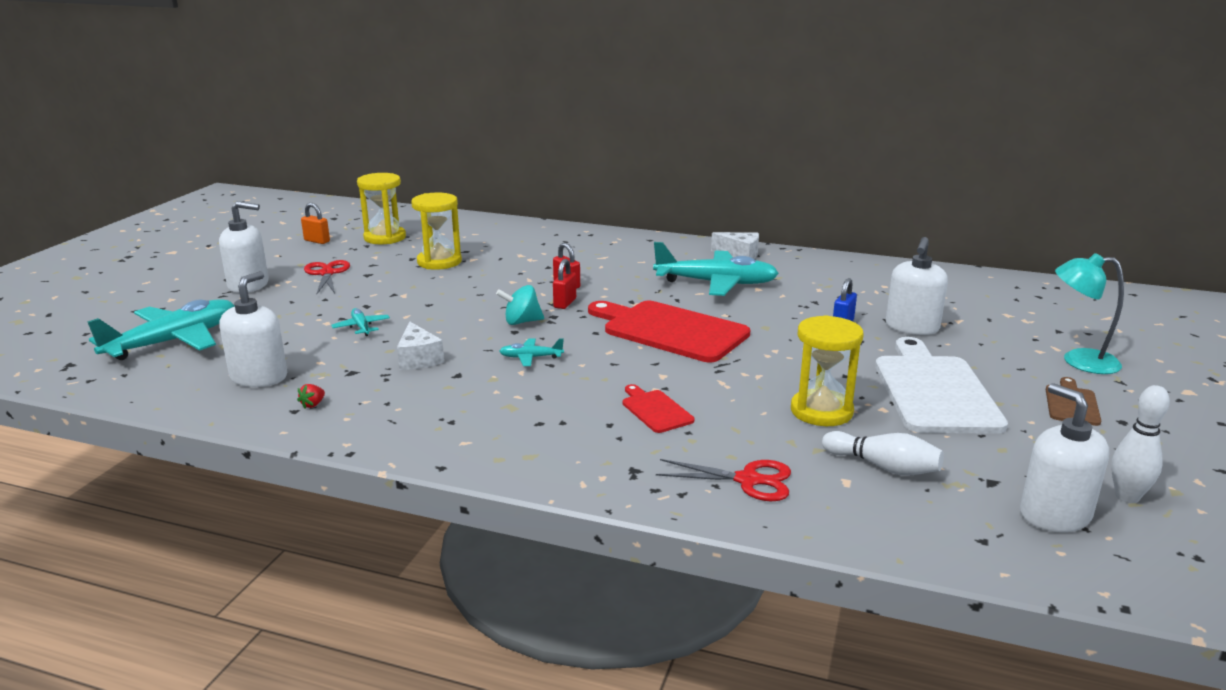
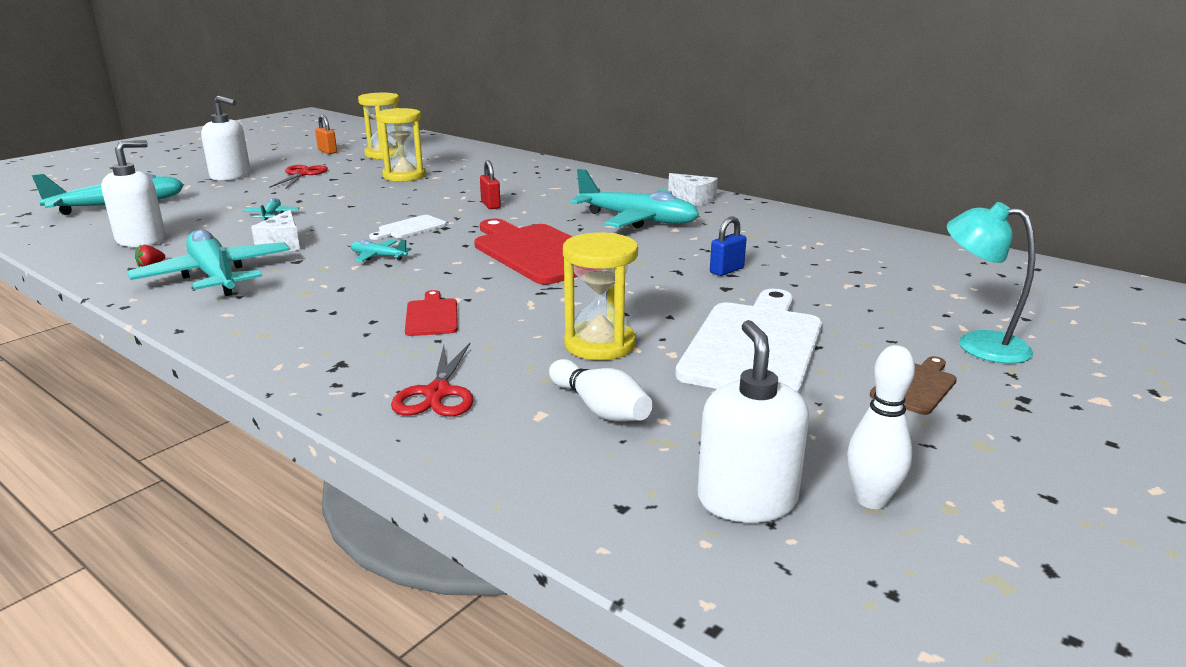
camera: 20 degrees right, 0 degrees up
(397, 404) = (215, 276): none -> turquoise plane
(521, 322) = (410, 228): turquoise spinning top -> white cutting board
(565, 303) = (469, 219): red padlock -> none
(748, 480) = (438, 393): red scissors -> red scissors turned 60 degrees clockwise
(912, 327) = (804, 283): white soap dispenser -> none

